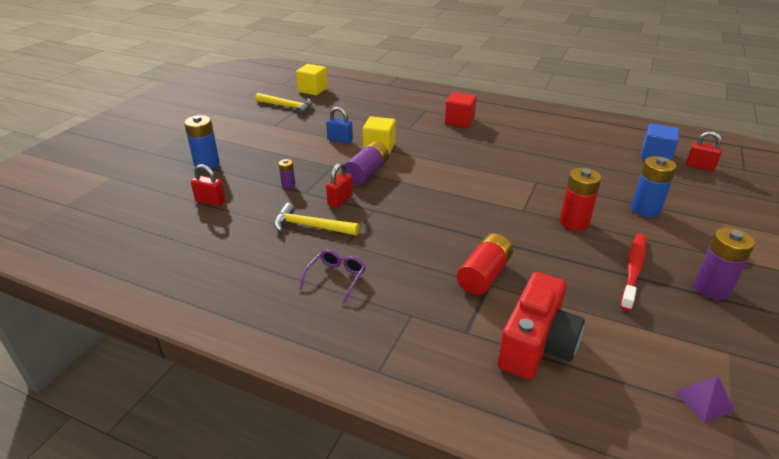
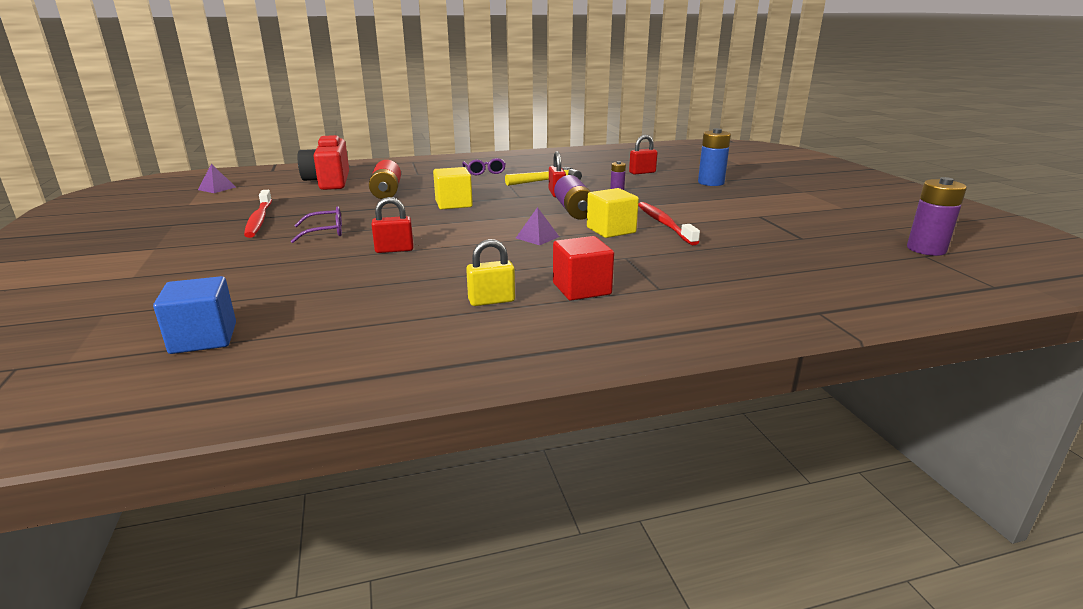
camera: 140 degrees right, 10 degrees down
(287, 107) = (813, 233): yellow hammer -> none
(313, 90) = (867, 261): yellow cube -> yellow cube (453, 204)
(340, 140) = (664, 224): blue padlock -> red toothbrush
(431, 158) = (537, 237): none -> purple pyramid
(508, 129) = (491, 301): none -> yellow padlock
(574, 222) = (325, 232): red battery -> purple glasses
(645, 210) = (239, 261): blue battery -> none
(700, 166) = (117, 344): red padlock -> red padlock (394, 250)
(711, 288) = (183, 226): purple battery -> purple battery (926, 249)

